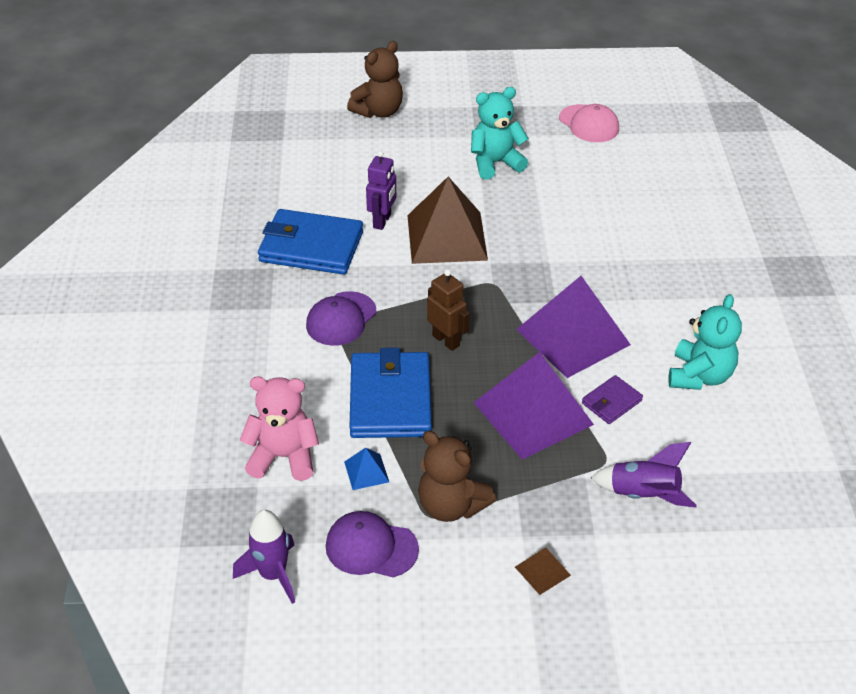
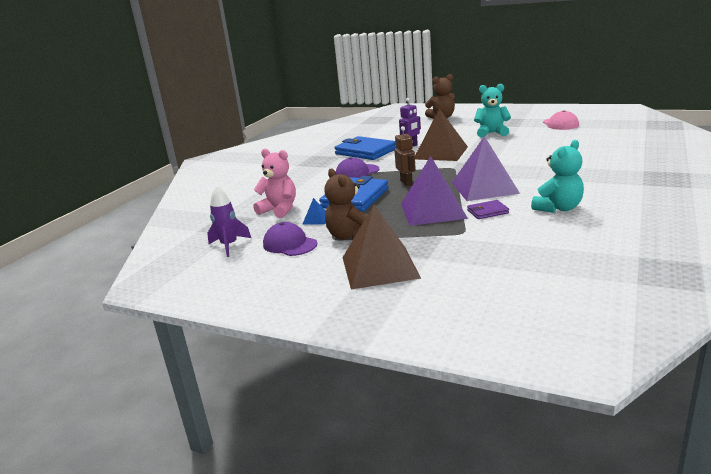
camera: 30 degrees right, 20 degrees down
(542, 571) = (379, 267): brown pyramid -> brown pyramid, size x2.42
(643, 495) = (476, 248): purple rocket -> none

